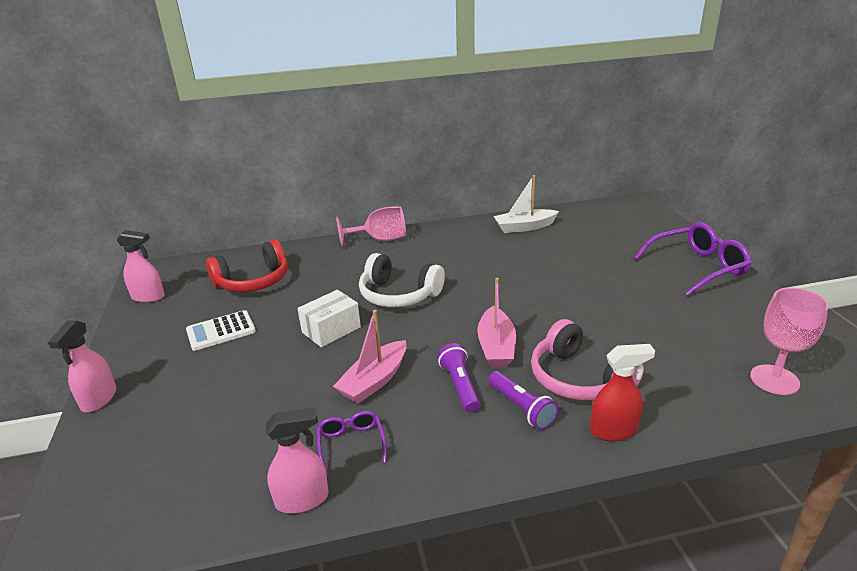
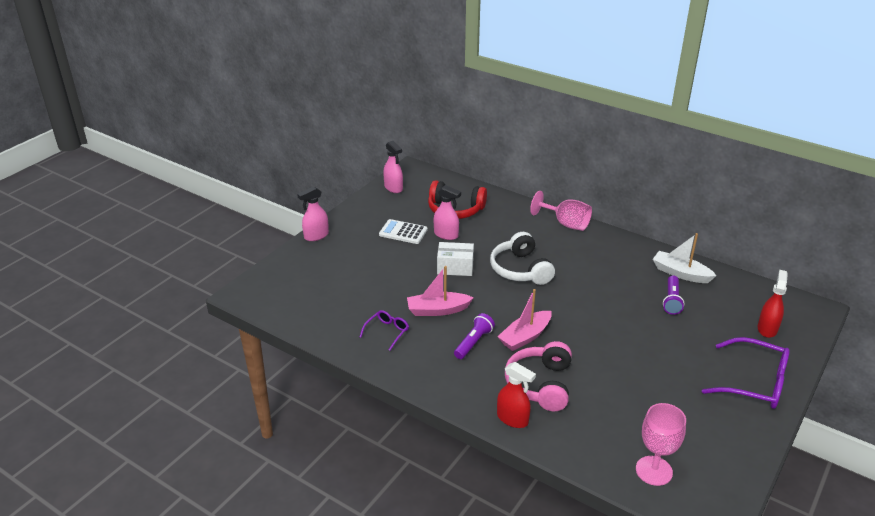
camera: 45 degrees right, 5 degrees up
(302, 499) = (339, 340): pink spray bottle -> pink spray bottle (446, 235)
(521, 408) = (486, 375): purple flashlight -> purple flashlight (671, 300)
(637, 229) = (767, 329): none -> red spray bottle

